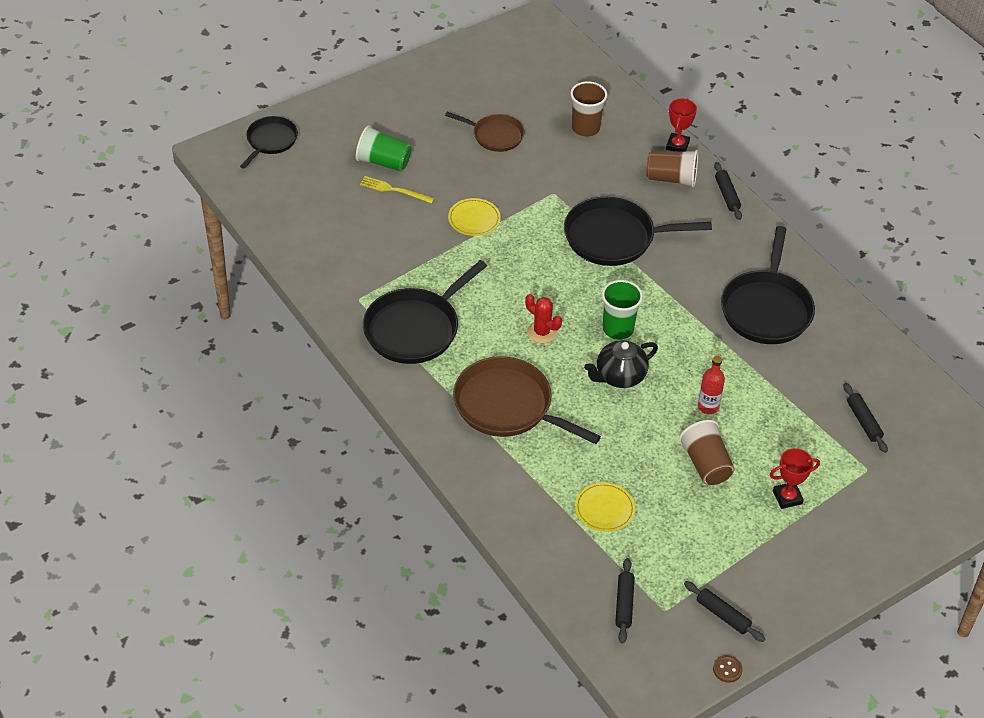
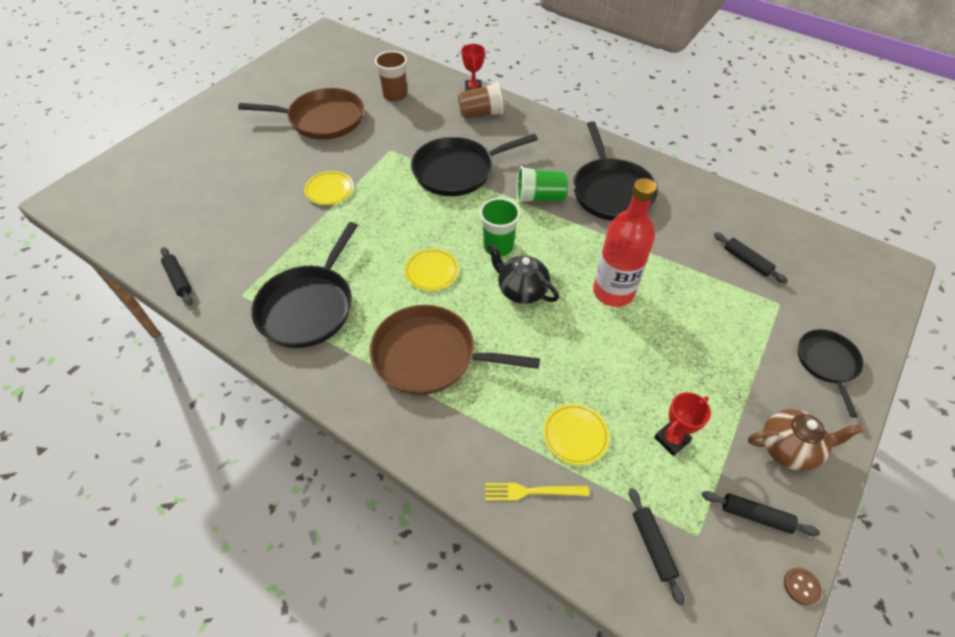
camera: 20 degrees left, 5 degrees up
(270, 141) = (117, 175): black pan -> black pan (827, 363)
(383, 162) = (230, 165): green cup -> green cup (539, 197)
(394, 190) = (247, 185): yellow fork -> yellow fork (532, 491)
(495, 136) = (323, 119): brown pan -> brown pan, size x1.68
(542, 332) = (431, 271): red cactus -> yellow plate
(619, 377) = (521, 290): black teapot -> black teapot turned 90 degrees clockwise
(705, 464) = (642, 349): brown cup -> none
(708, 406) = (613, 292): red bottle -> red bottle, size x1.97
(727, 195) = (530, 114): black rolling pin -> black rolling pin (179, 279)
(787, 497) = (732, 356): red trophy -> red trophy (671, 439)
(787, 581) = (788, 448): none -> brown teapot

